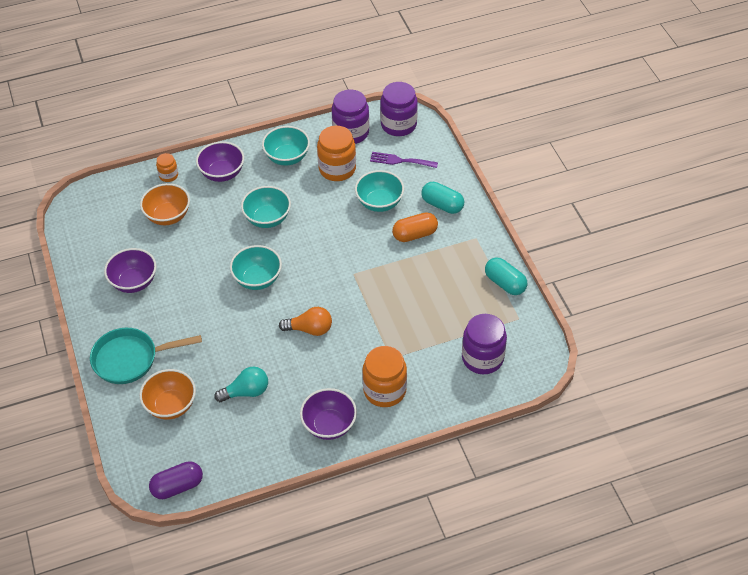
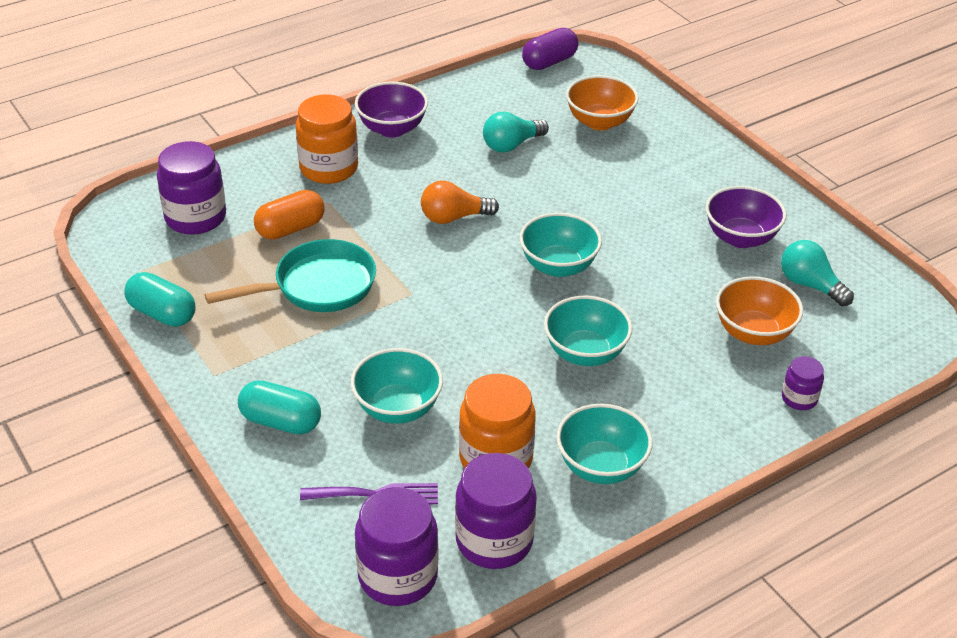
camera: 165 degrees right, 10 degrees down
(115, 241) = (810, 285): none -> turquoise light bulb
(131, 359) = (681, 156): turquoise pan -> turquoise pan (317, 286)
(168, 175) = (799, 398): orange jar -> purple jar
(222, 173) = (706, 417): purple bowl -> none
(415, 234) = (323, 364): orange capsule -> orange capsule (290, 228)

